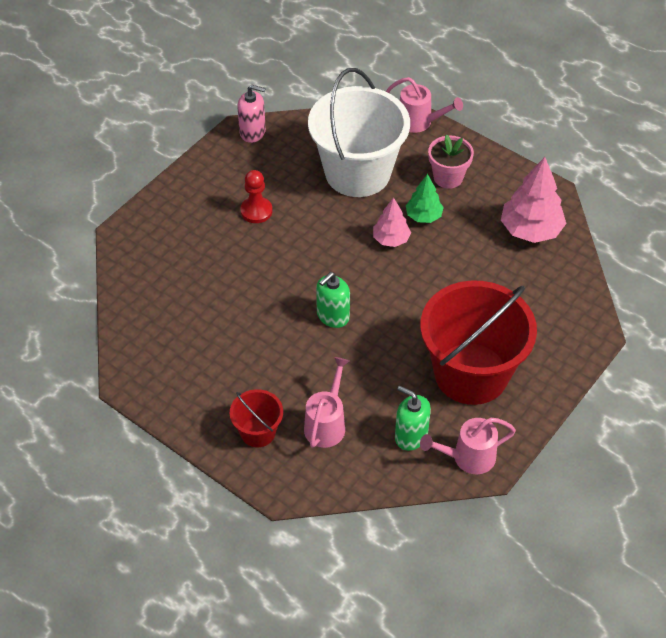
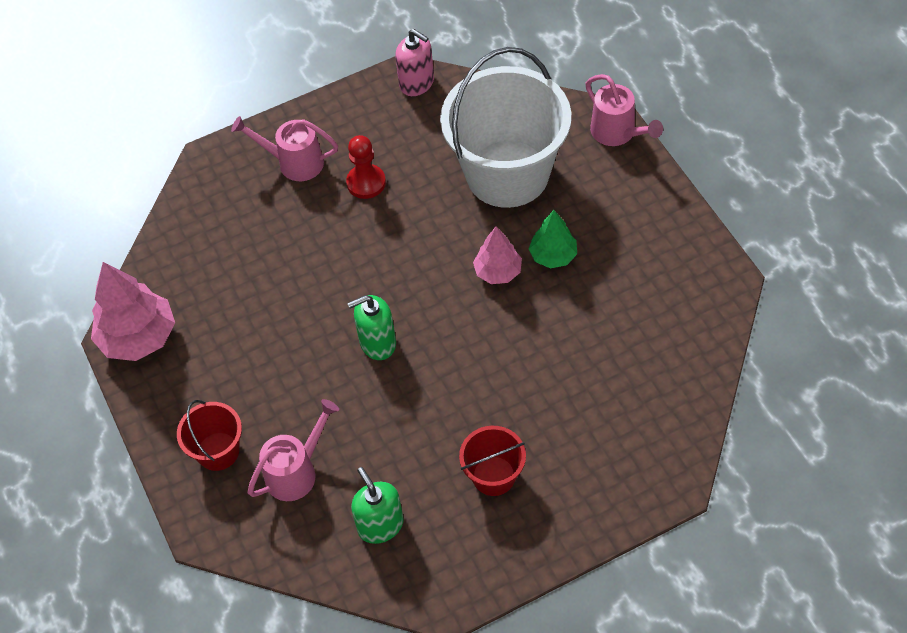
camera: 30 degrees right, 5 degrees up
(448, 177) = (611, 216): pink flower pot -> none
(467, 458) = (429, 579): pink watering can -> pink watering can (293, 163)
(471, 373) = (493, 476): red bucket -> red bucket, size x0.46
(530, 230) = (672, 320): pink tree -> pink tree (138, 337)

